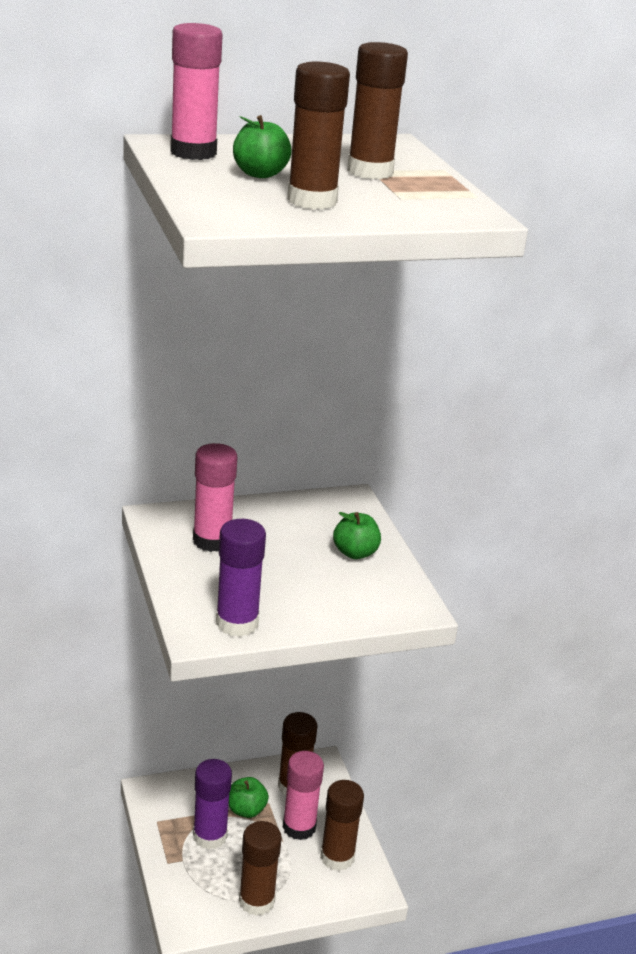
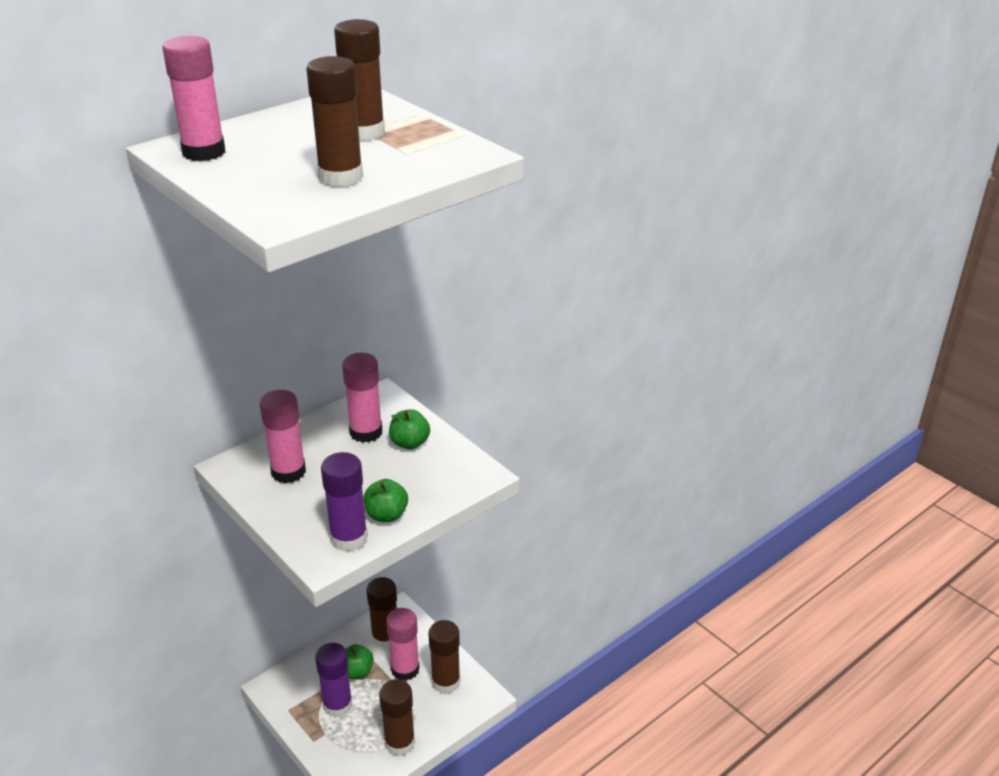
camera: 20 degrees left, 5 degrees up
(260, 174) = (277, 160): green apple -> green apple (386, 515)
(314, 528) = (366, 432): none -> pink glue stick

